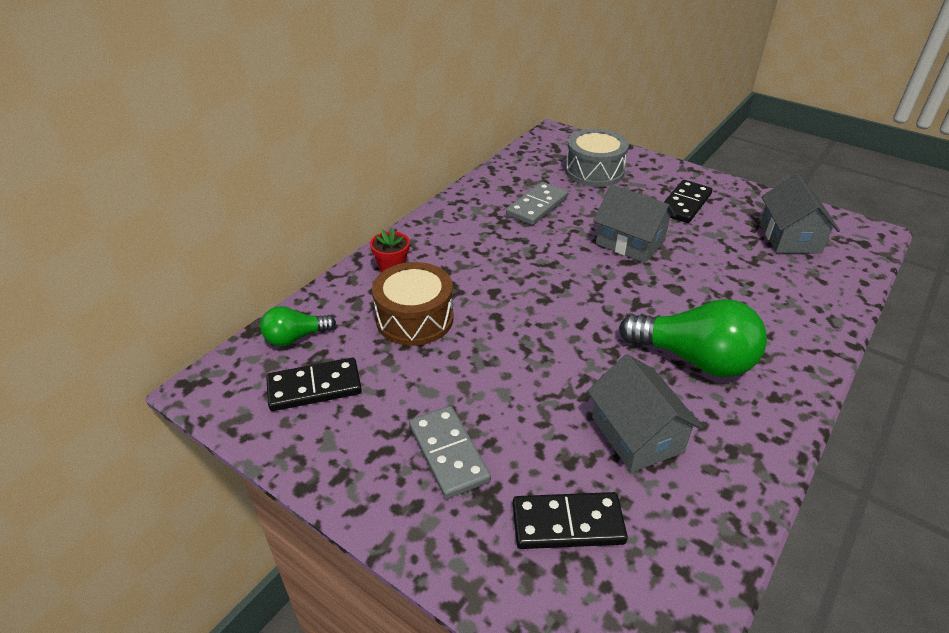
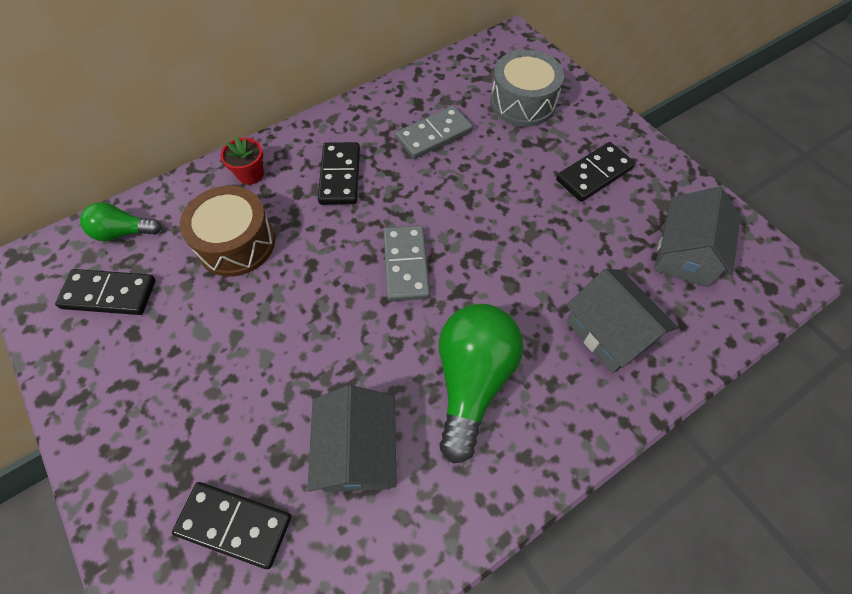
camera: 20 degrees right, 20 degrees up
(448, 453) = (178, 408): grey domino -> grey domino (406, 265)
(476, 250) = (340, 176): none -> black domino
(630, 242) = (501, 210): grey house -> grey house (609, 332)
(694, 359) = (472, 380): green light bulb -> green light bulb turned 120 degrees counterclockwise

